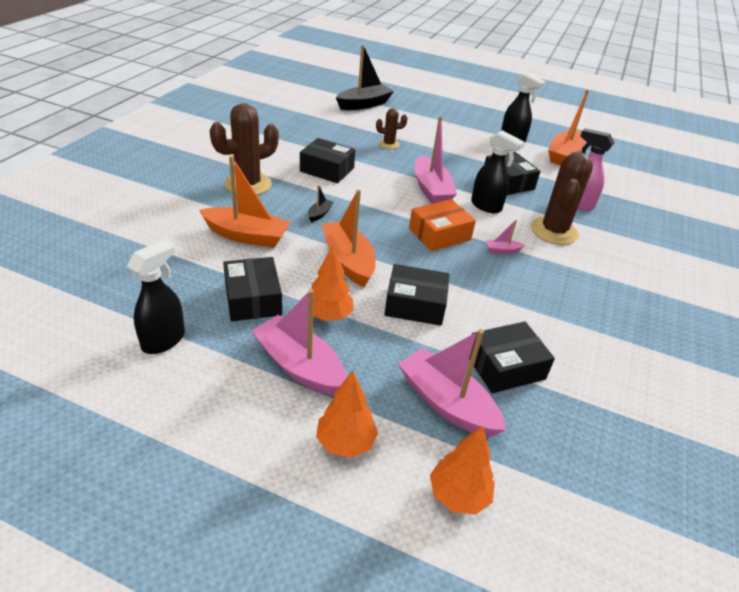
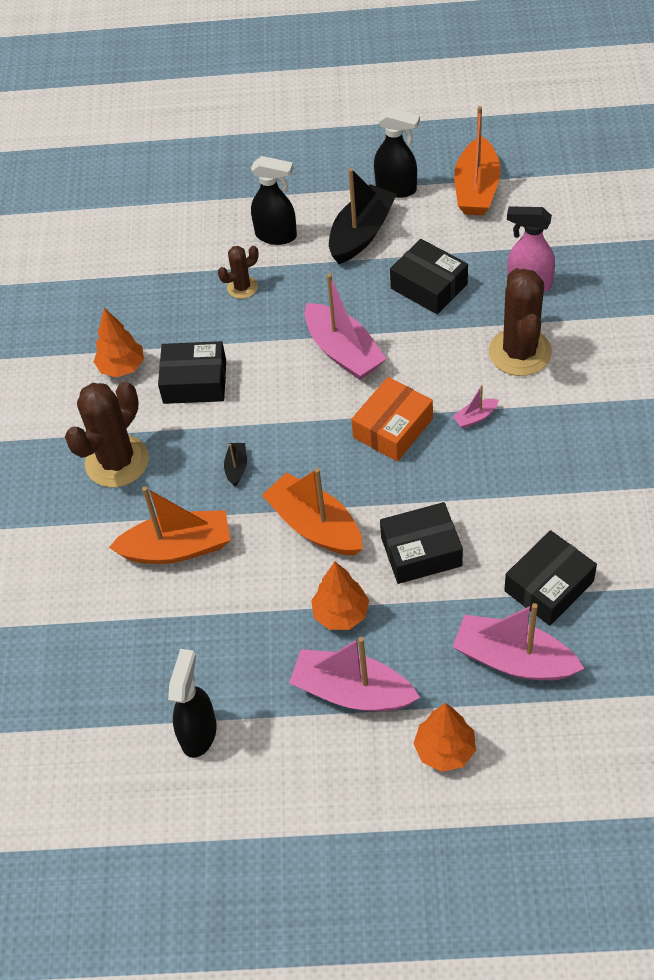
camera: 15 degrees left, 15 degrees up
(253, 299) = (249, 634): black box -> none
(364, 104) = (158, 214): black boat -> black boat (361, 234)
(458, 495) = (568, 749): orange tree -> orange tree (122, 367)
(486, 206) = (424, 348): black spray bottle -> black spray bottle (276, 236)

